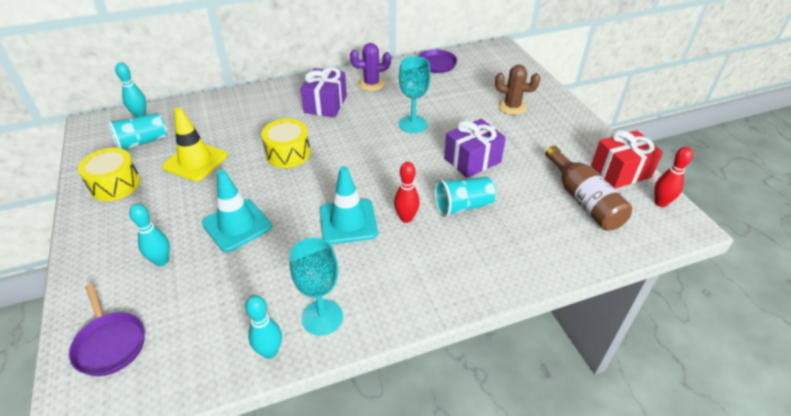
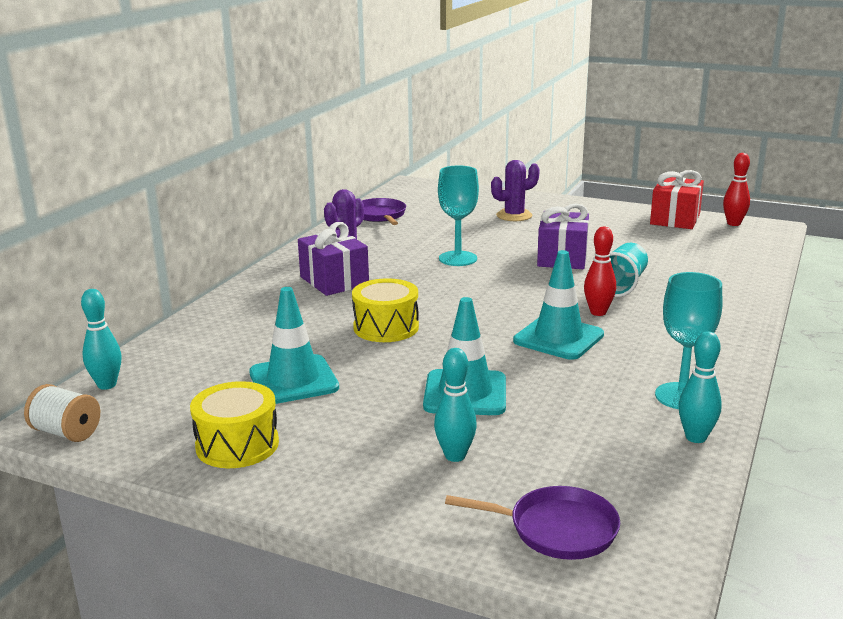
camera: 45 degrees left, 20 degrees down
(88, 133) = (66, 432): none -> white spool
(142, 142) = (177, 401): turquoise cup -> none
(195, 161) = (293, 380): yellow traffic cone -> turquoise traffic cone
(512, 107) = (514, 215): brown cactus -> purple cactus
(583, 200) = (689, 243): brown bottle -> none

